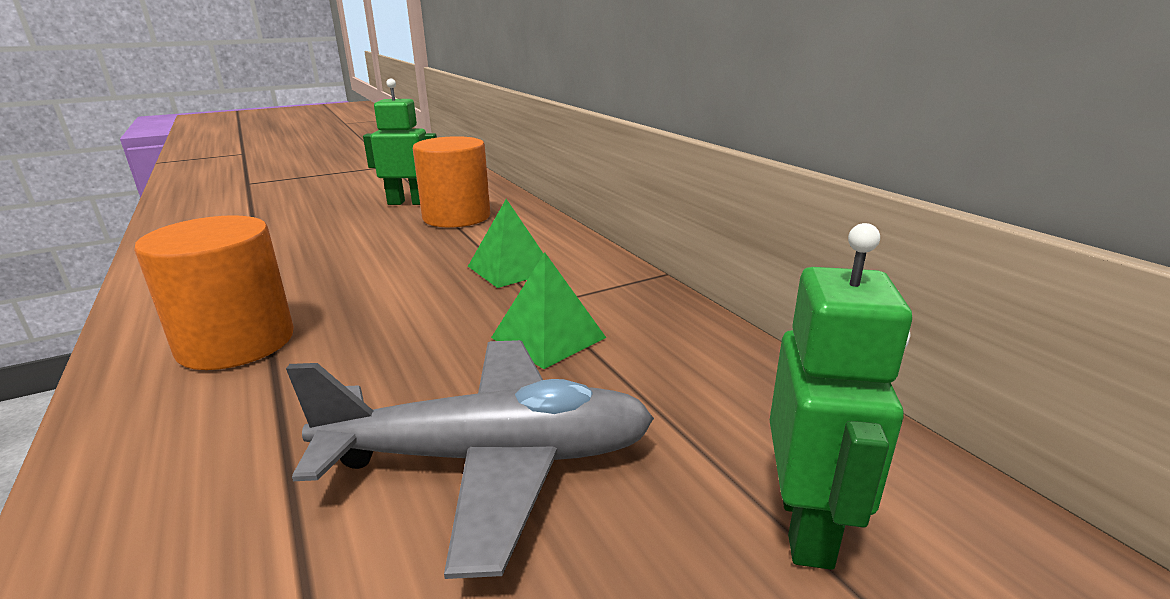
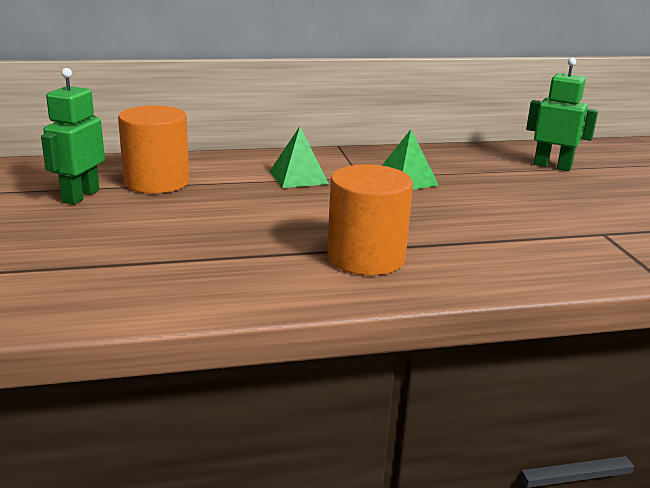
camera: 75 degrees left, 0 degrees up
(489, 458) = (509, 202): grey plane -> none

